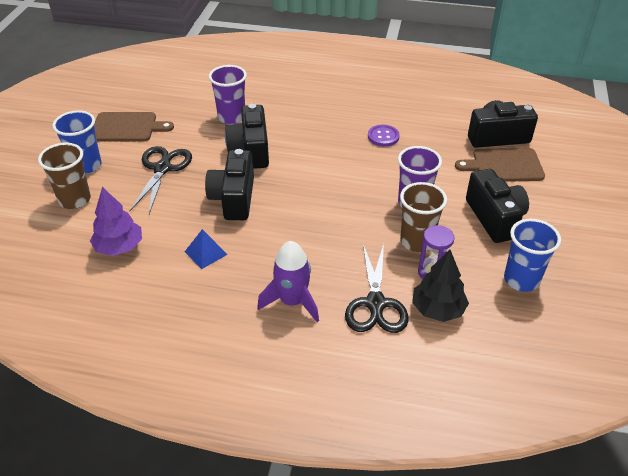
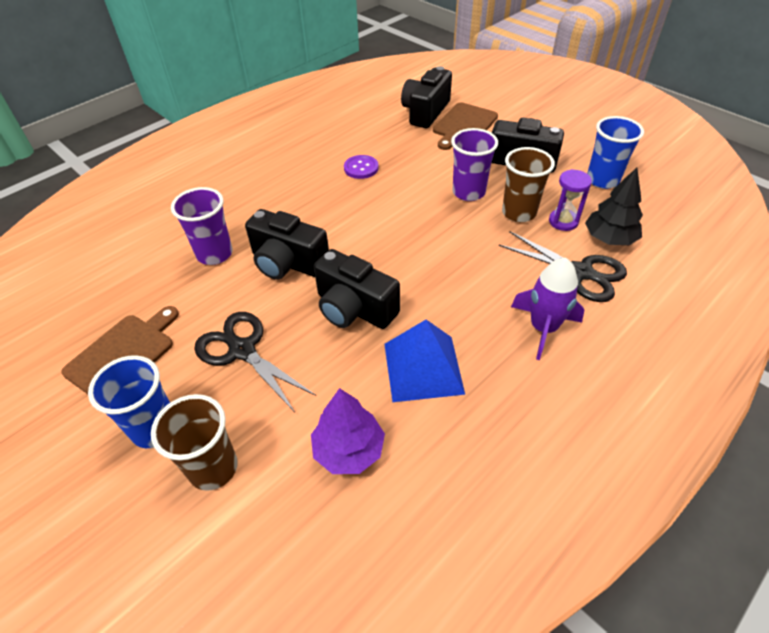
camera: 55 degrees left, 5 degrees up
(206, 253) = (423, 368): blue pyramid -> blue pyramid, size x1.78

